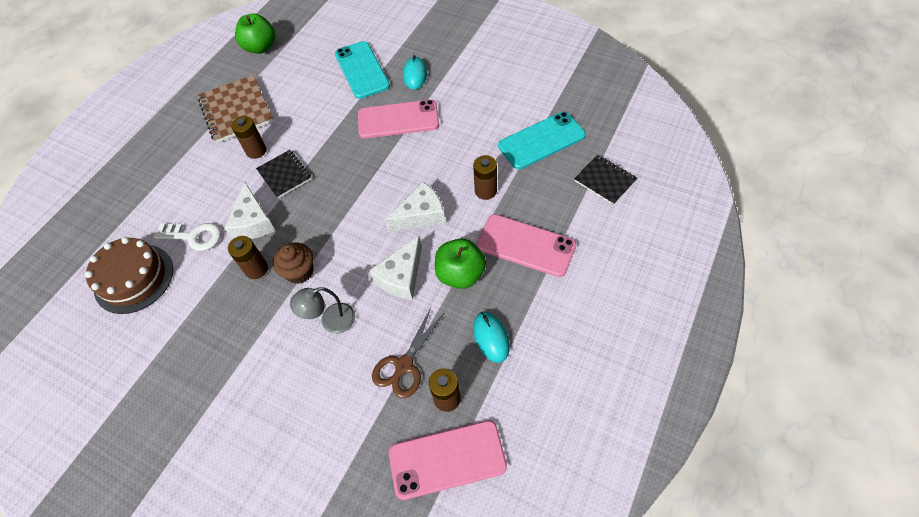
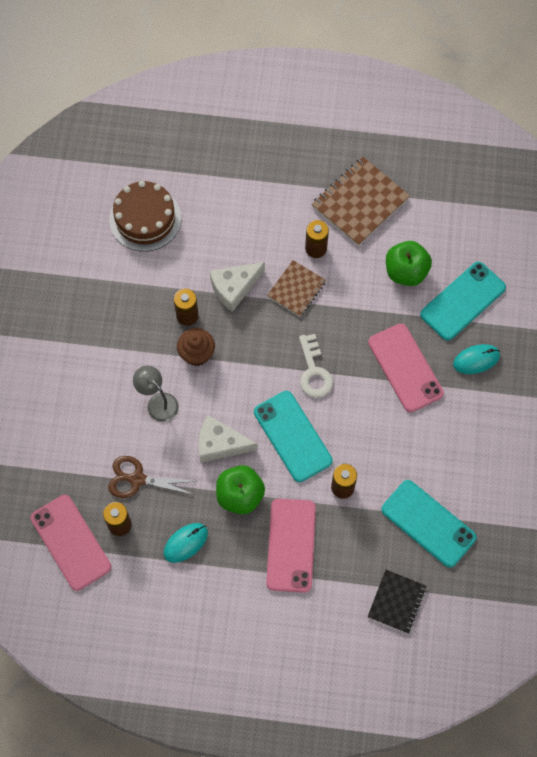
camera: 65 degrees right, 10 degrees up
(194, 236) = (202, 245): white key -> white key (314, 371)
(260, 47) = (457, 180): green apple -> green apple (406, 272)
(284, 175) = (296, 289): black notebook -> brown notebook
(421, 215) = (292, 436): white cheese -> turquoise phone

